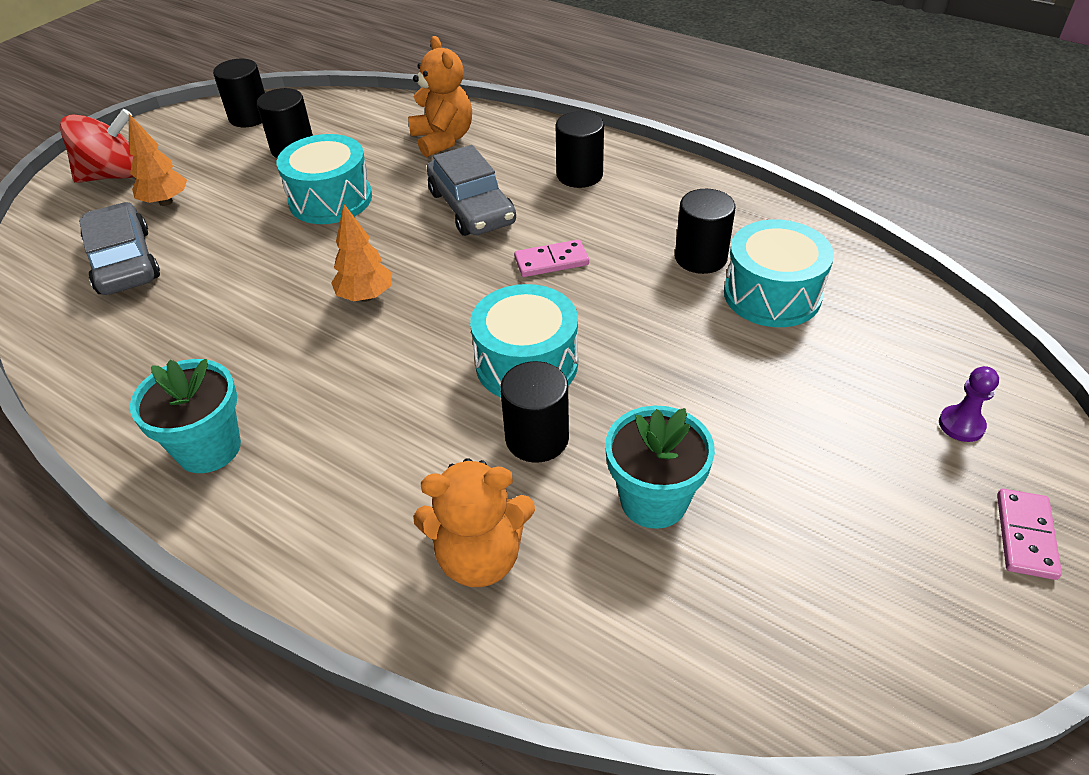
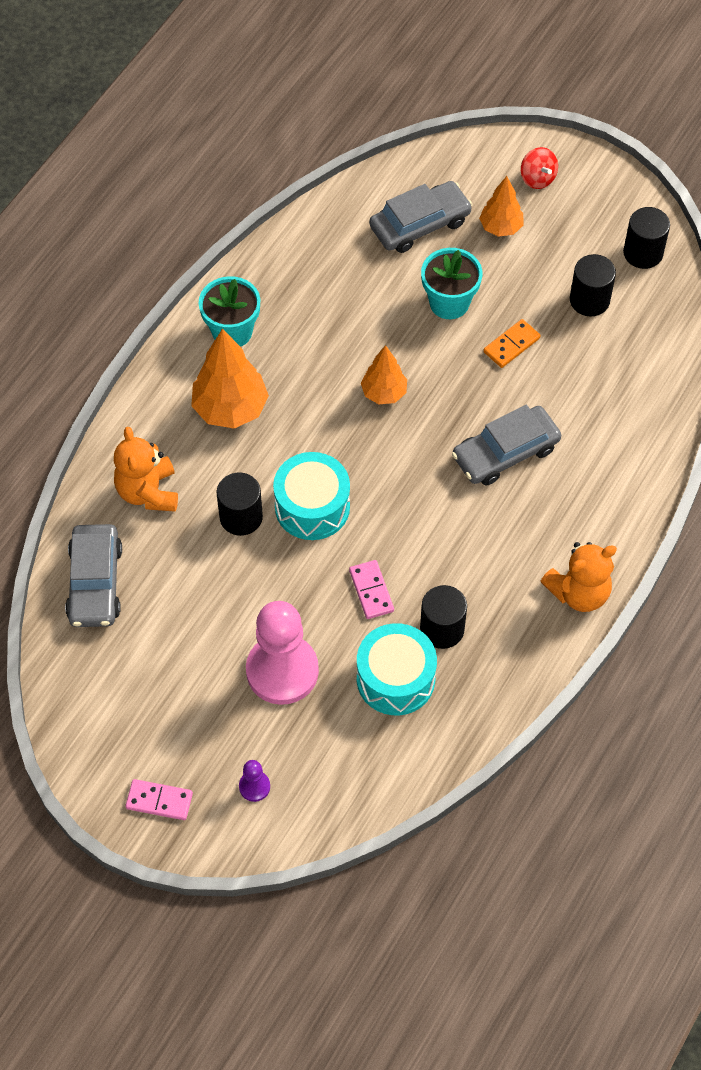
camera: 85 degrees right, 15 degrees up
(113, 175) = (537, 178): red spinning top -> red spinning top, size x0.59
(330, 199) = (511, 345): turquoise drum -> orange domino
(348, 450) = (230, 409): none -> orange tree
(443, 139) = (615, 418): orange teddy bear -> orange teddy bear (579, 592)
(551, 261) = (432, 517): pink domino -> pink domino (371, 591)
(579, 175) = (562, 535): black cylinder -> none
(652, 635) = (95, 583): none -> grey car
(653, 500) = (189, 586): turquoise flower pot -> turquoise flower pot (449, 303)
(780, 395) = (282, 671): none -> pink pawn

